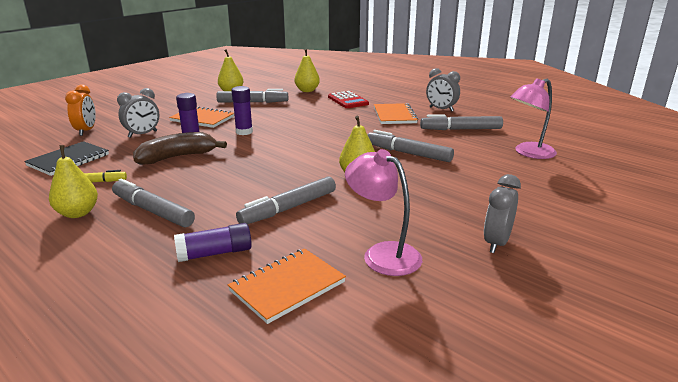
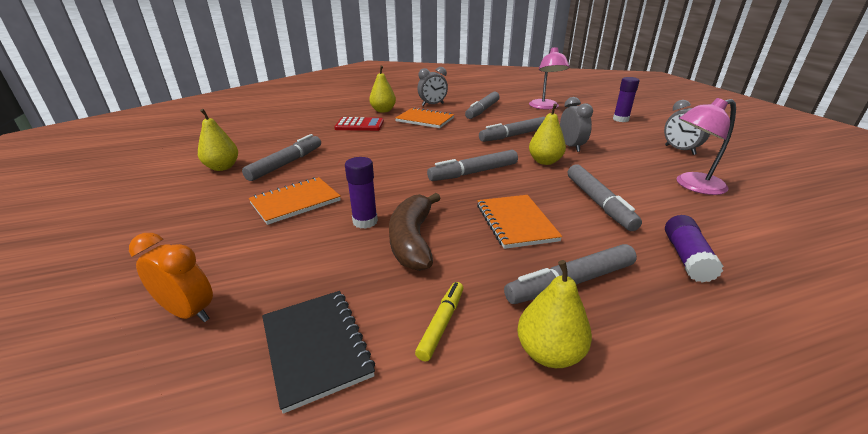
camera: 60 degrees left, 5 degrees up
(142, 134) = (290, 255): grey clock -> grey clock (571, 146)
(244, 132) = (378, 186): purple glue stick -> purple glue stick (620, 119)
(287, 286) = (748, 233): orange notebook -> orange notebook (515, 222)
(299, 154) = (473, 173): none -> grey marker
(307, 90) = (298, 133): yellow pear -> yellow pear (383, 111)

